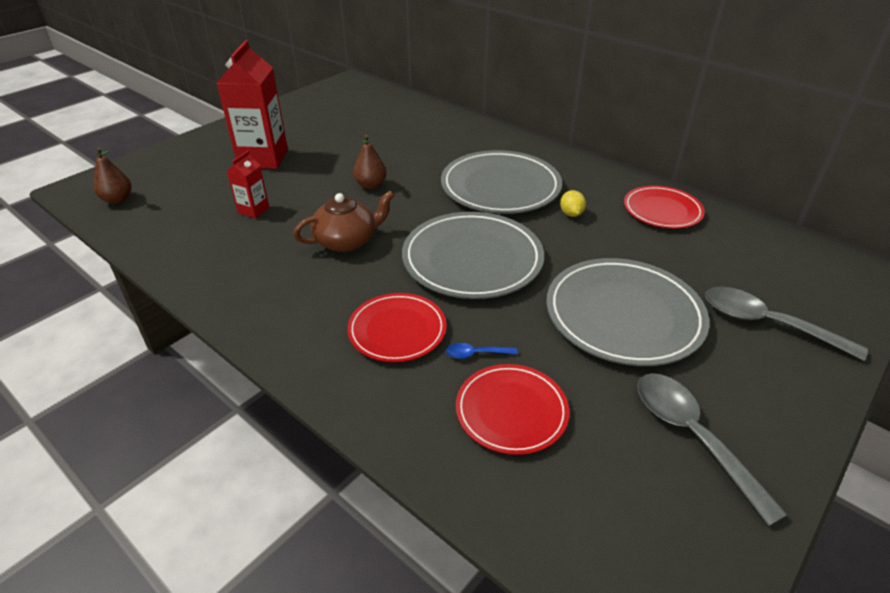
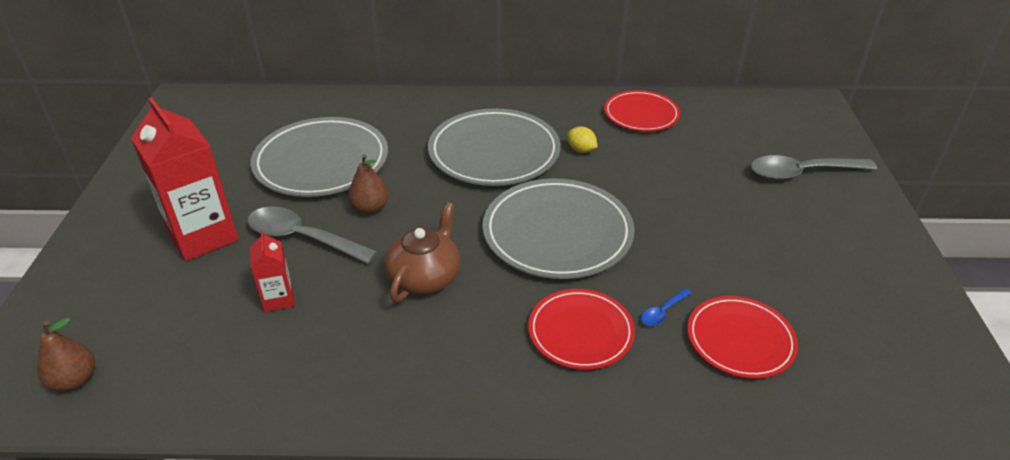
camera: 40 degrees left, 0 degrees up
(623, 315) = (717, 217): grey plate -> grey plate (321, 162)
(692, 436) = (854, 282): grey spoon -> grey spoon (302, 238)

